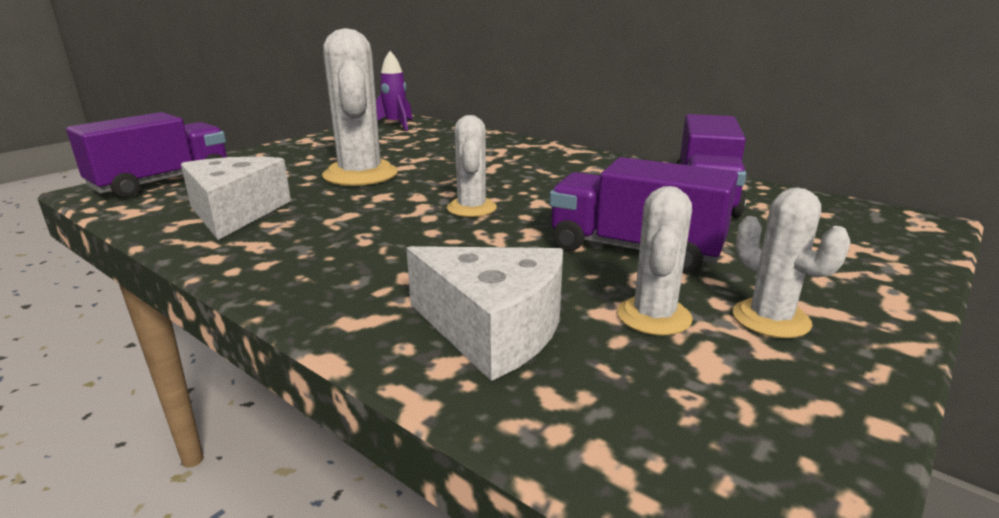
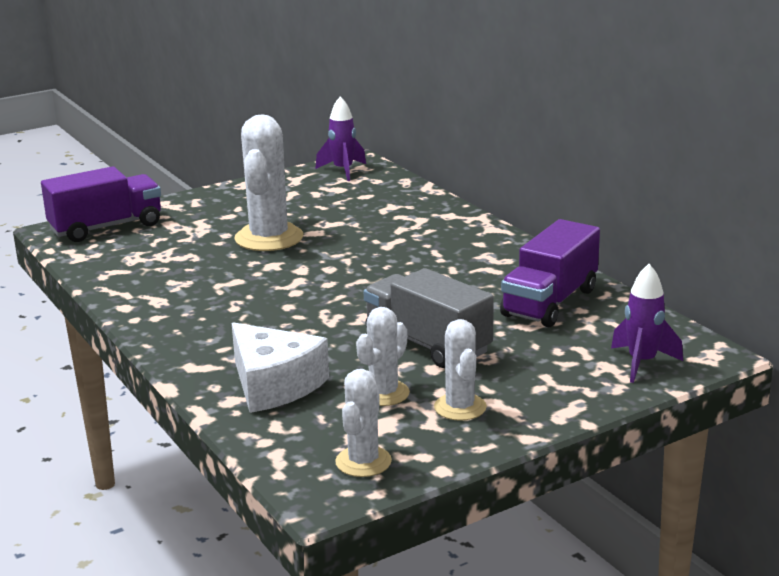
camera: 20 degrees right, 0 degrees up
(235, 212) = (152, 268): white cheese -> none
(471, 208) = (336, 288): white cactus -> white cactus (363, 462)
(634, 250) = (427, 344): purple truck -> grey truck
(877, 238) = (642, 363): none -> purple rocket

